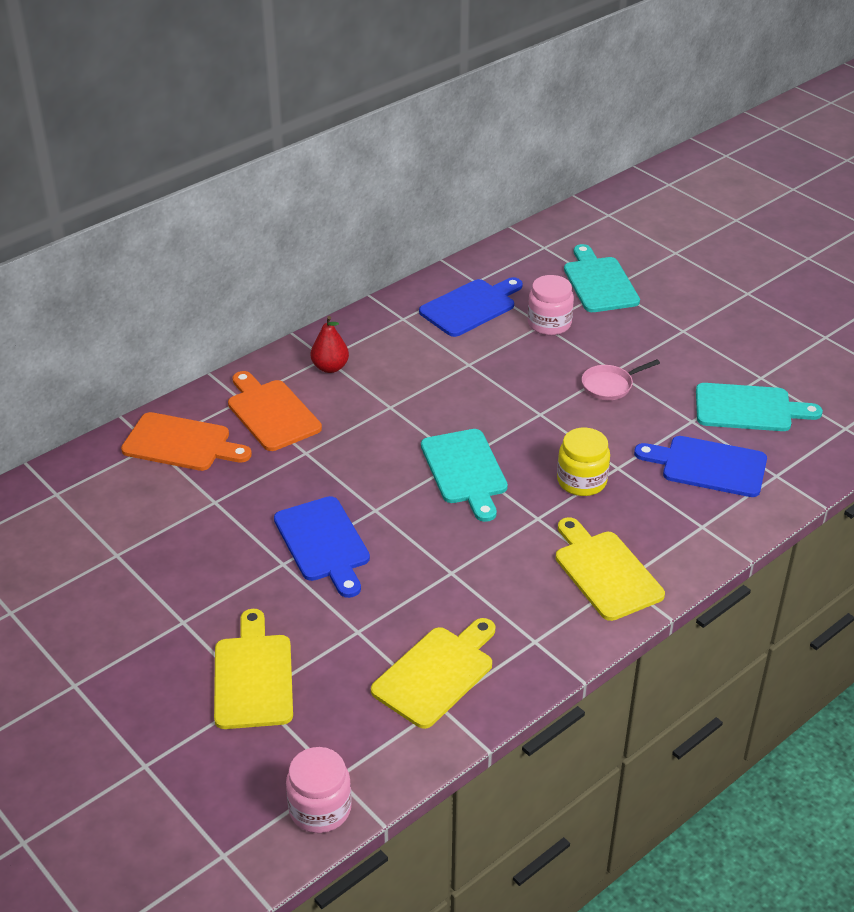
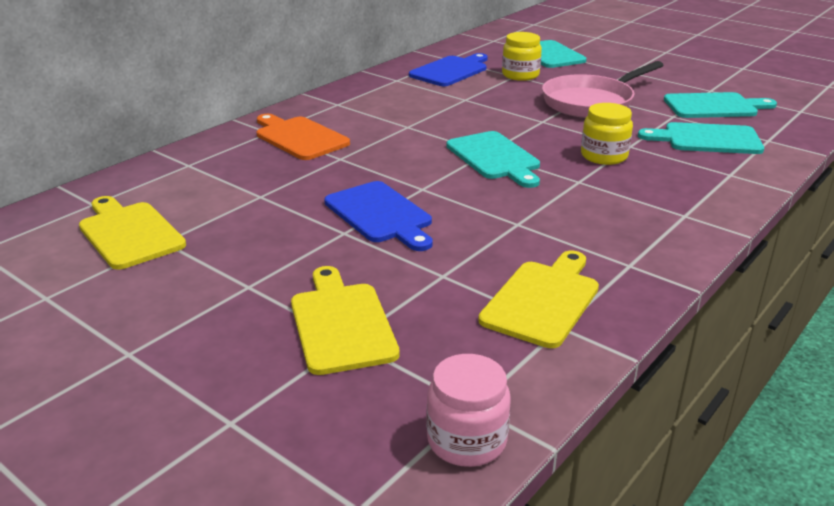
camera: 10 degrees left, 10 degrees down
(181, 443) = (217, 162): orange cutting board -> none
(330, 367) = (344, 109): red pear -> none
(549, 324) = (520, 75): pink jar -> yellow jar
(605, 572) = (665, 210): yellow cutting board -> yellow cutting board (129, 233)
(610, 385) = (591, 102): pink pan -> pink pan, size x2.03
(708, 466) = (707, 139): blue cutting board -> turquoise cutting board

